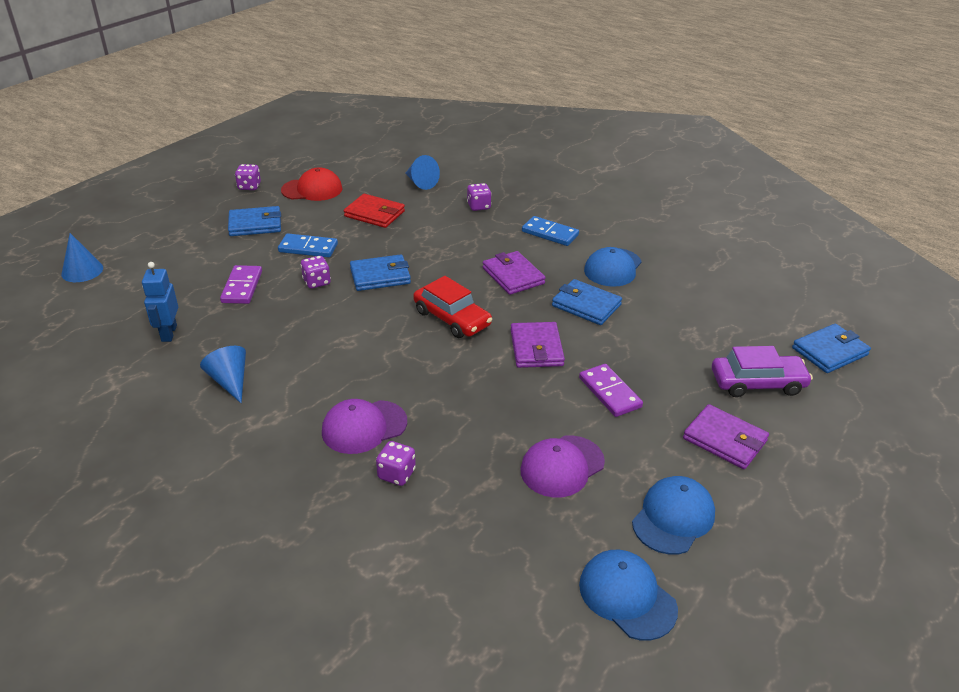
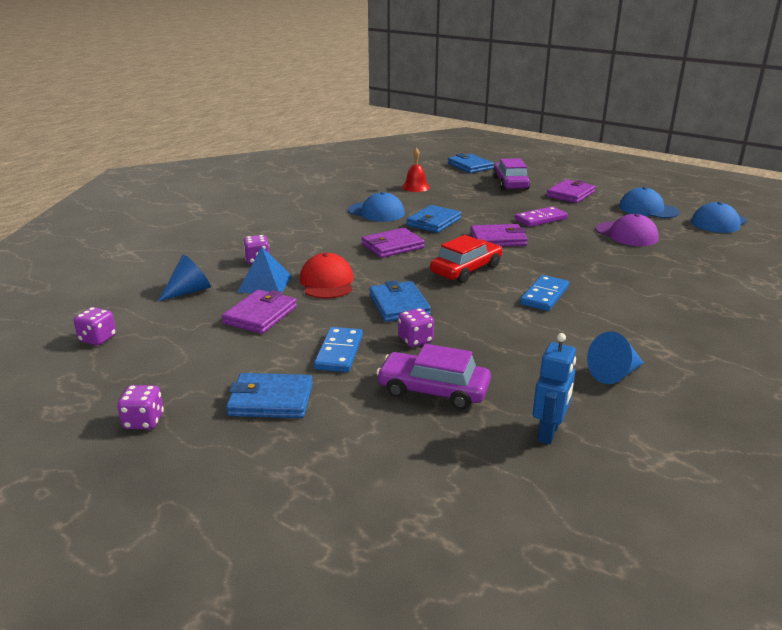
camera: 90 degrees left, 10 degrees down
(82, 271) = (408, 568): blue cone -> none
(168, 333) = (549, 432): blue robot -> blue robot turned 60 degrees counterclockwise
(242, 287) = (433, 390): purple domino -> purple car
(255, 224) = (271, 400): blue wallet -> blue wallet turned 75 degrees counterclockwise
(312, 189) = (177, 363): red cap -> red cap (327, 282)
(364, 427) = (635, 300): purple cap -> none
(374, 214) = (260, 315): red wallet -> purple wallet
(396, 474) = (678, 285): purple dice -> purple dice (98, 339)
(430, 212) = (265, 284): none -> blue pyramid
(550, 233) = (318, 231): blue domino -> blue domino (544, 295)
(712, 298) = (415, 187): none -> red bell

